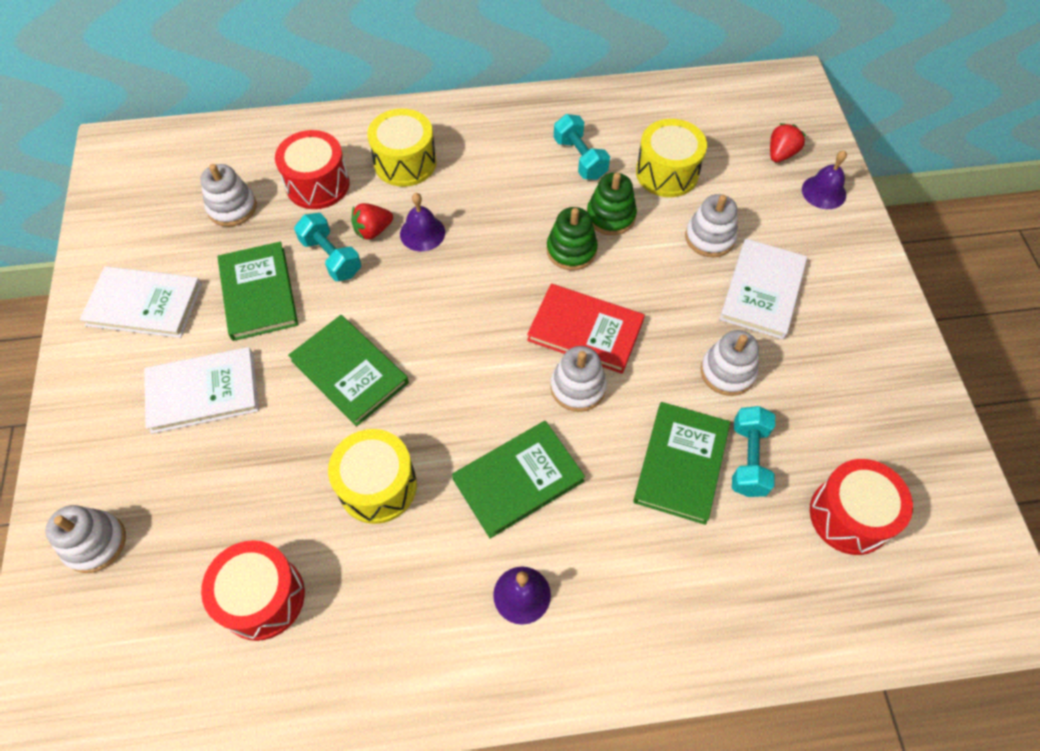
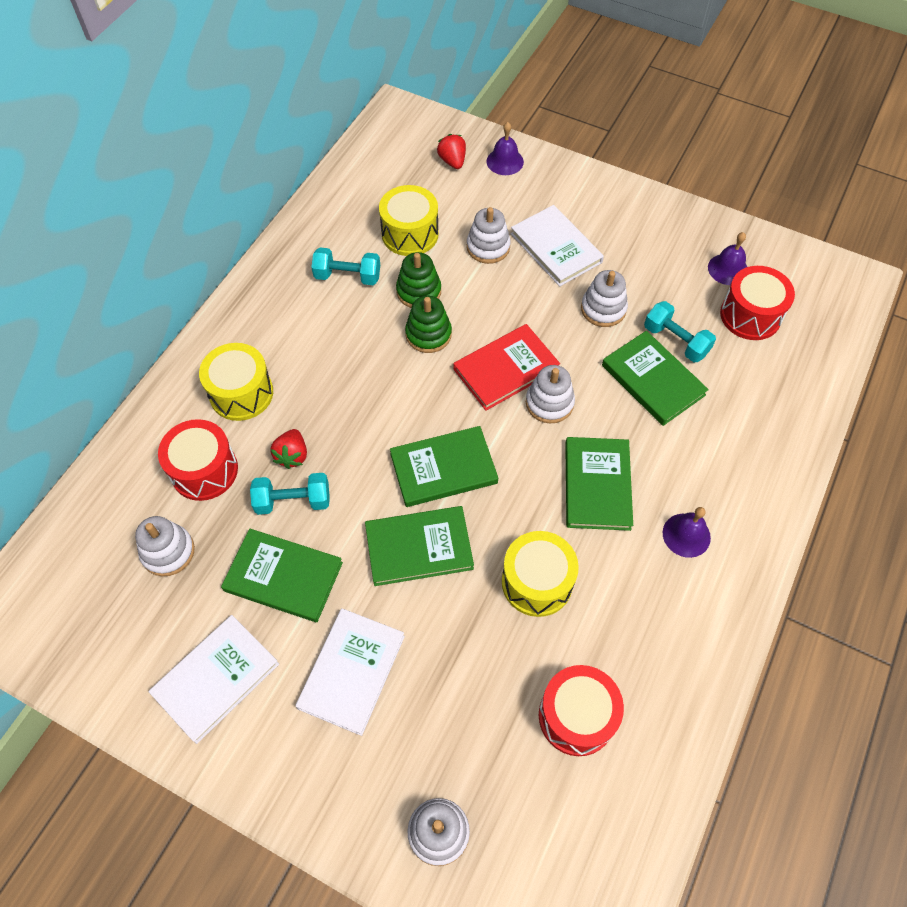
camera: 55 degrees left, 0 degrees up
(422, 233) = (326, 422): purple bell -> purple bell (728, 269)
(441, 344) = (443, 468): none -> green book

